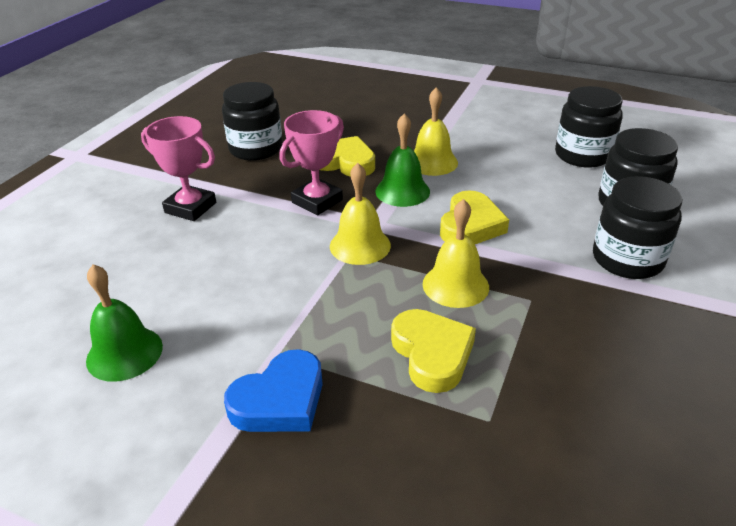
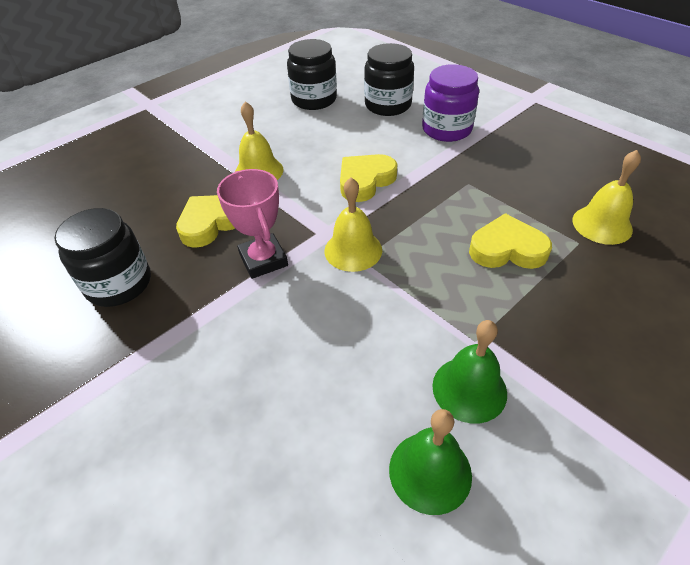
camera: 65 degrees left, 10 degrees up
(190, 208) = (195, 368): pink trophy -> none
(280, 400) = (532, 353): blue heart -> none
(402, 191) = (290, 201): green bell -> green bell (469, 389)
(455, 285) = (435, 212): yellow bell -> yellow bell (602, 224)
(470, 225) = (365, 181): yellow heart -> yellow heart turned 90 degrees counterclockwise
(627, 259) = (446, 129): black jar -> purple jar

